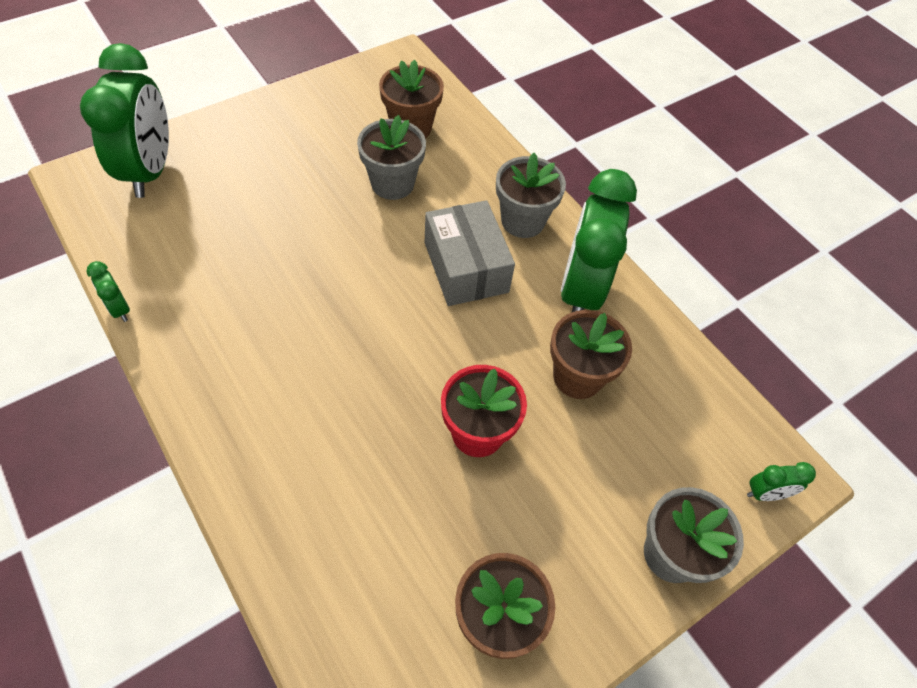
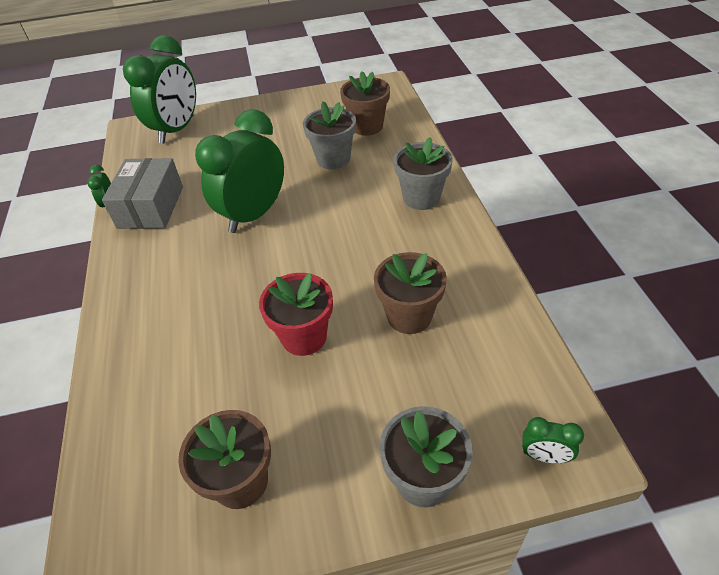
camera: 30 degrees right, 10 degrees down
(466, 267) = (358, 221): grey box -> grey box (151, 207)
(581, 290) = (445, 253): green clock -> green clock (254, 215)

